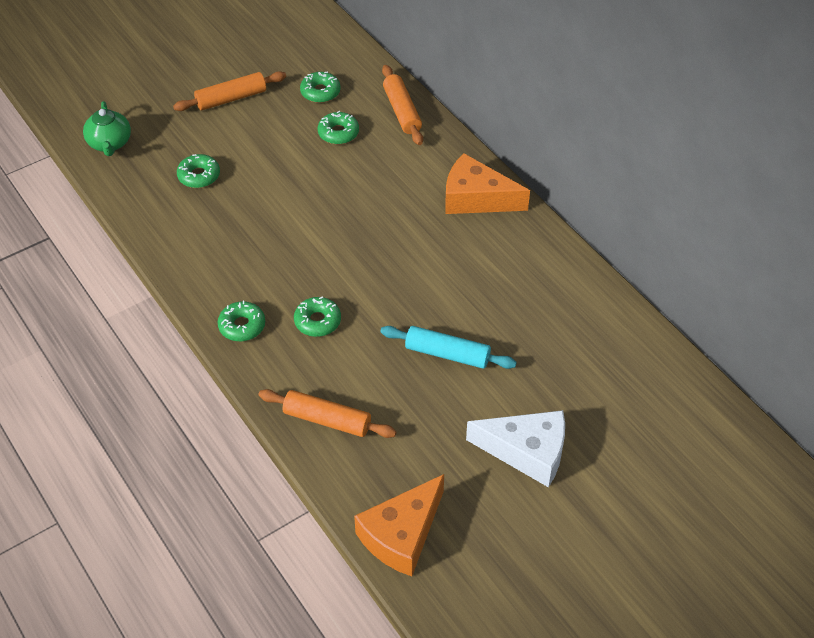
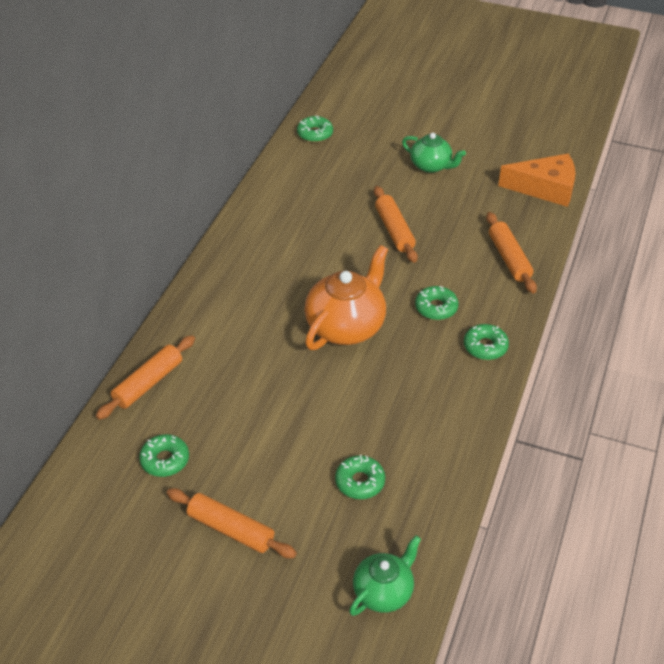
camera: 125 degrees left, 5 degrees down
(338, 133) = (215, 412): green donut -> green donut (315, 134)
(354, 249) = (346, 326): none -> orange teapot
(447, 354) = (394, 230): turquoise rolling pin -> orange rolling pin
(476, 198) = (224, 284): orange cheese -> none
(527, 452) = (431, 166): white cheese -> green teapot

